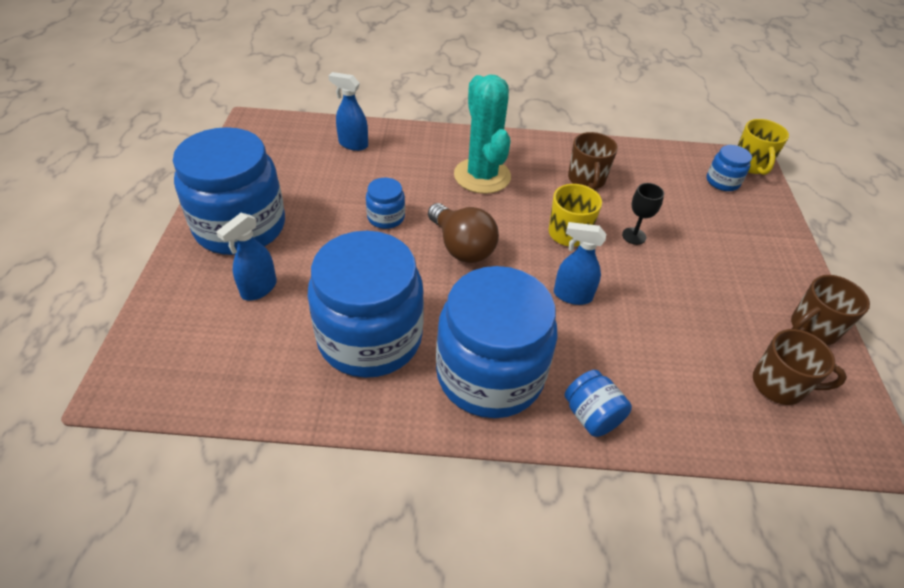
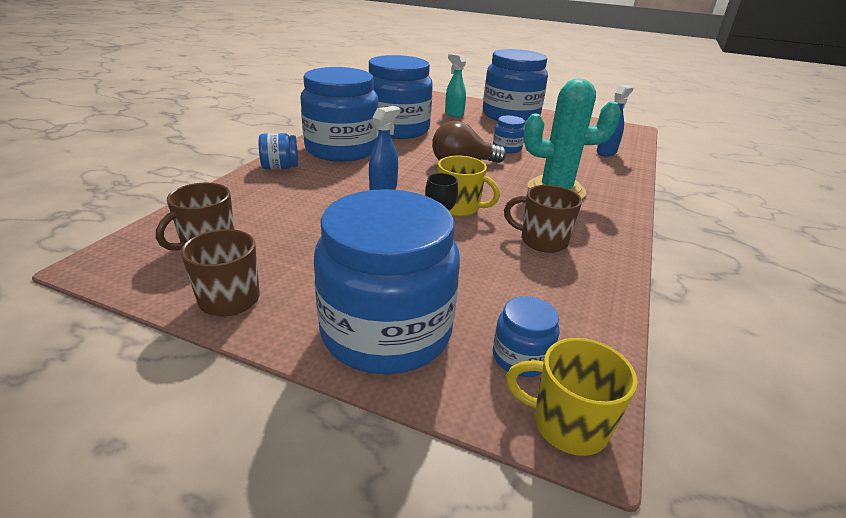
camera: 110 degrees right, 15 degrees down
(258, 289) = (454, 114): blue spray bottle -> turquoise spray bottle
(758, 237) = (386, 331): none -> blue jar

